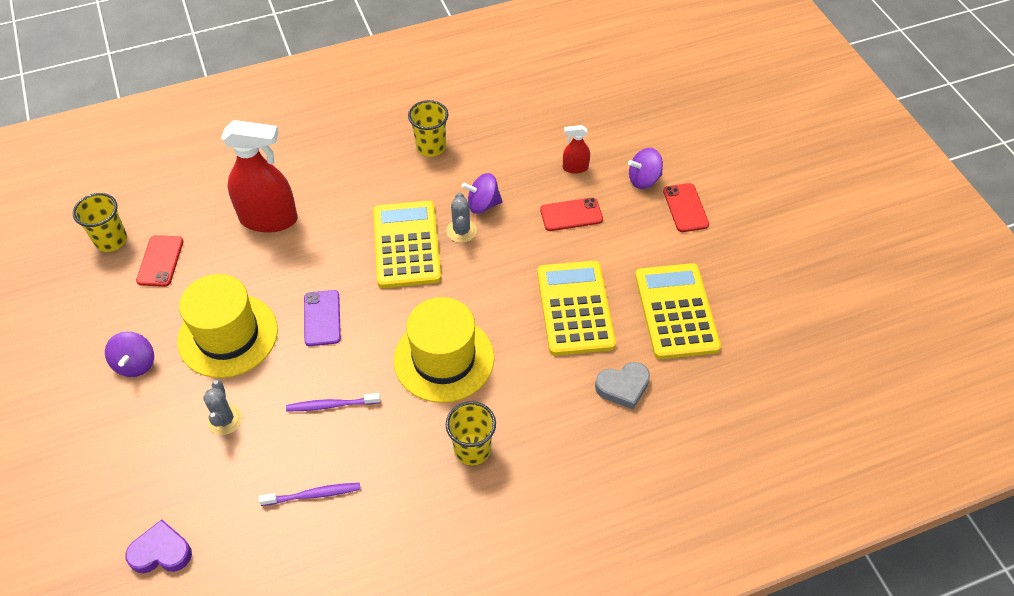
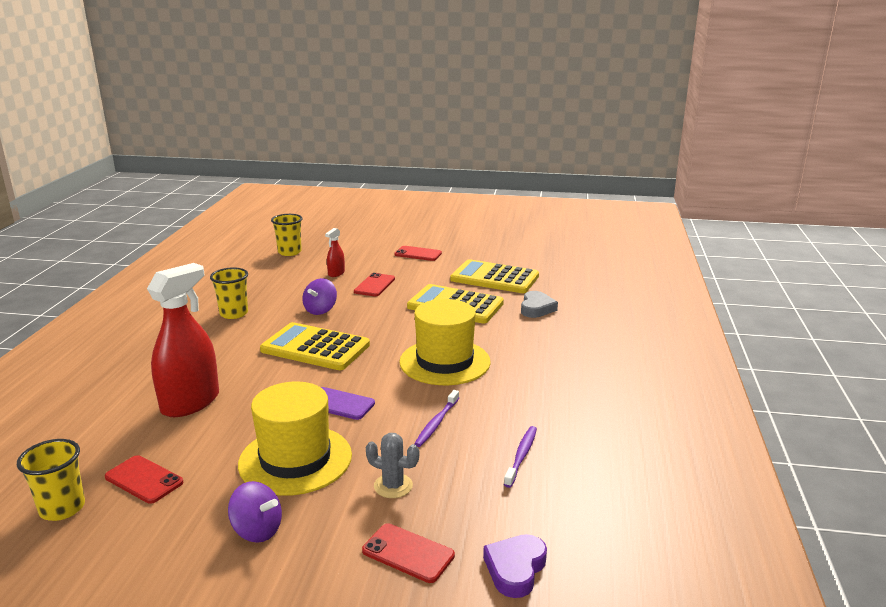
camera: 60 degrees left, 30 degrees down
(150, 471) = (408, 553): none -> red phone
(461, 231) = (333, 324): grey cactus -> none
(472, 449) = (539, 373): yellow cup -> yellow cup (289, 252)
(644, 179) = (378, 258): purple spinning top -> none

